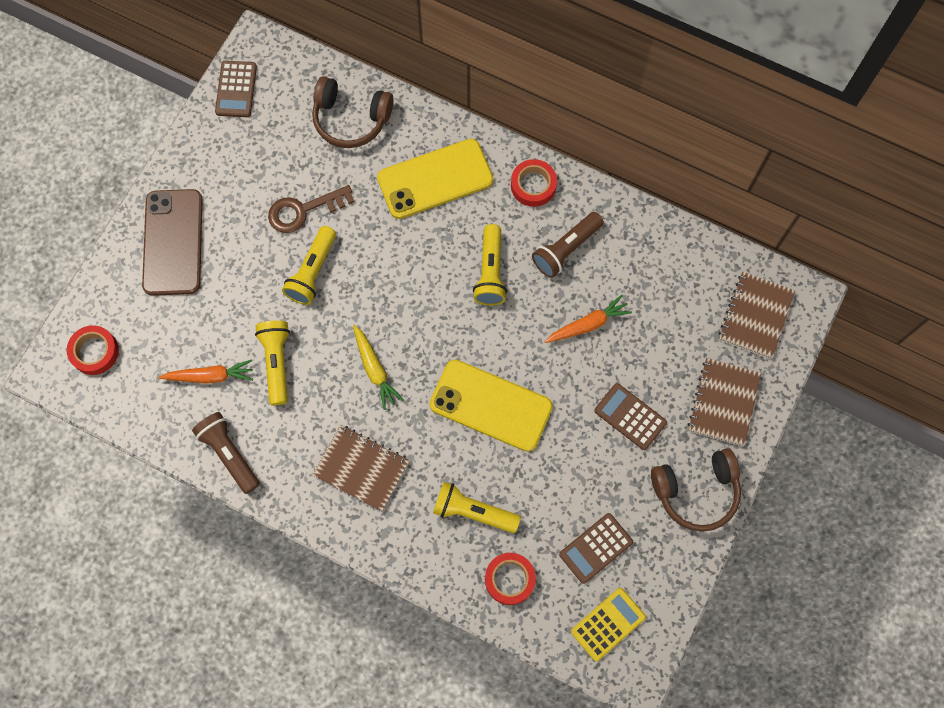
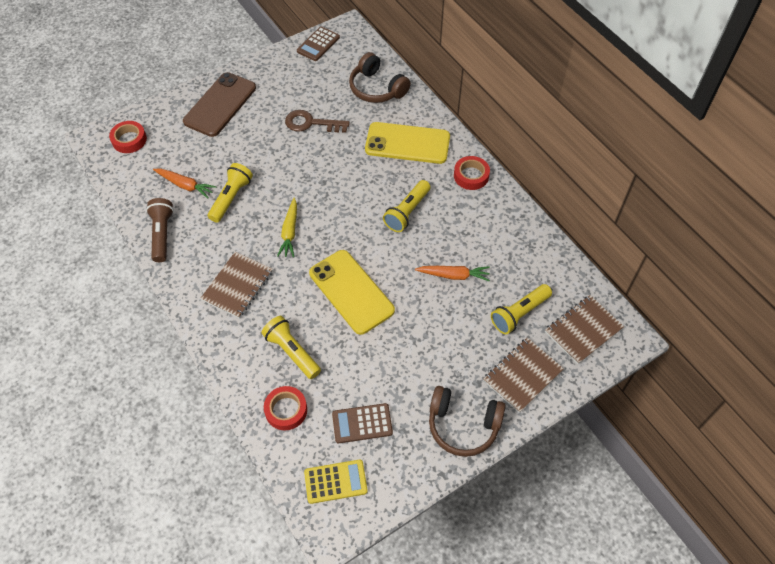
camera: 30 degrees right, 15 degrees down
(312, 272) = (291, 158): yellow flashlight -> yellow flashlight (519, 313)
(361, 468) = (237, 286): brown notebook -> brown notebook turned 60 degrees clockwise
(566, 249) = (468, 223): brown flashlight -> none
(630, 416) = (445, 349): brown calculator -> none

